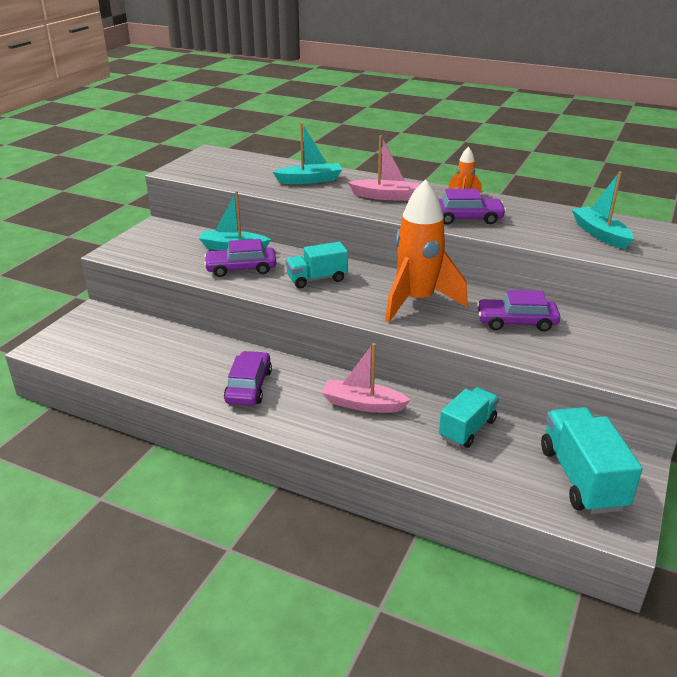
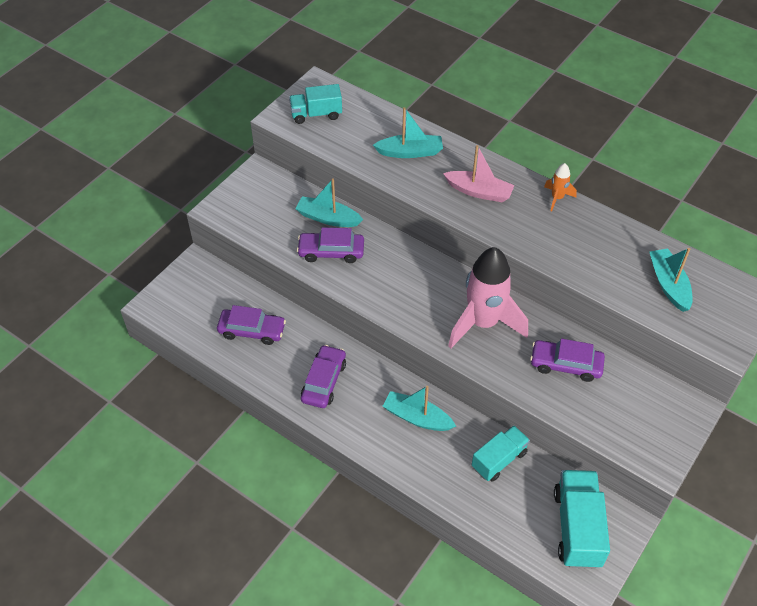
camera: 10 degrees right, 20 degrees up
(317, 279) = (398, 277): turquoise truck -> turquoise truck (316, 114)
(362, 404) = (417, 417): pink boat -> turquoise boat
(417, 301) = (483, 323): orange rocket -> pink rocket
(466, 218) = (547, 240): purple car -> purple car (252, 330)

